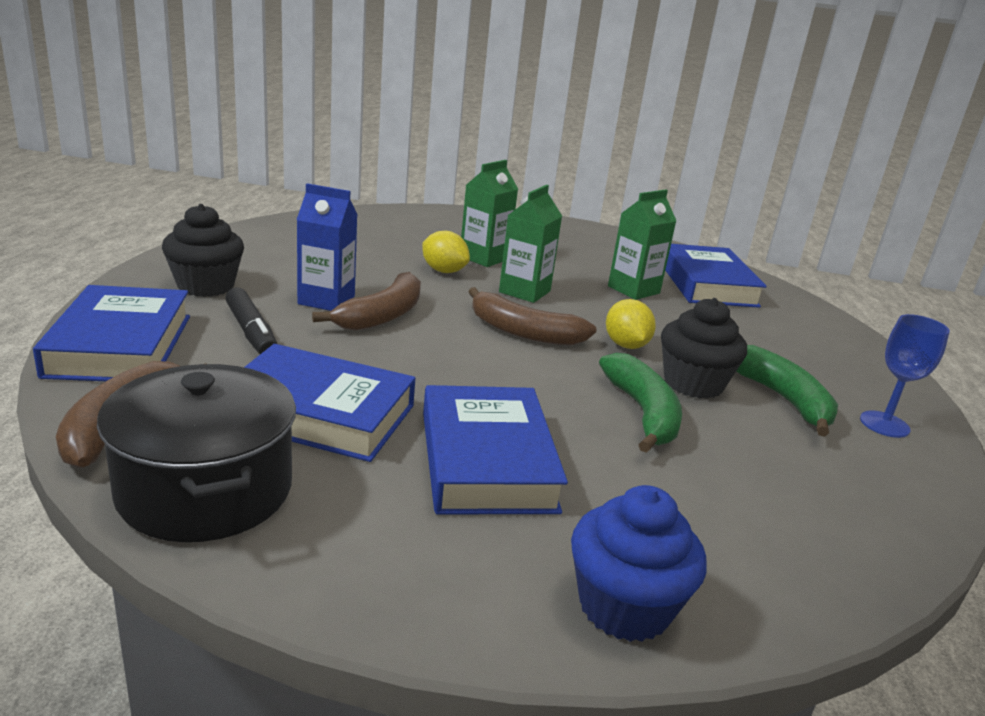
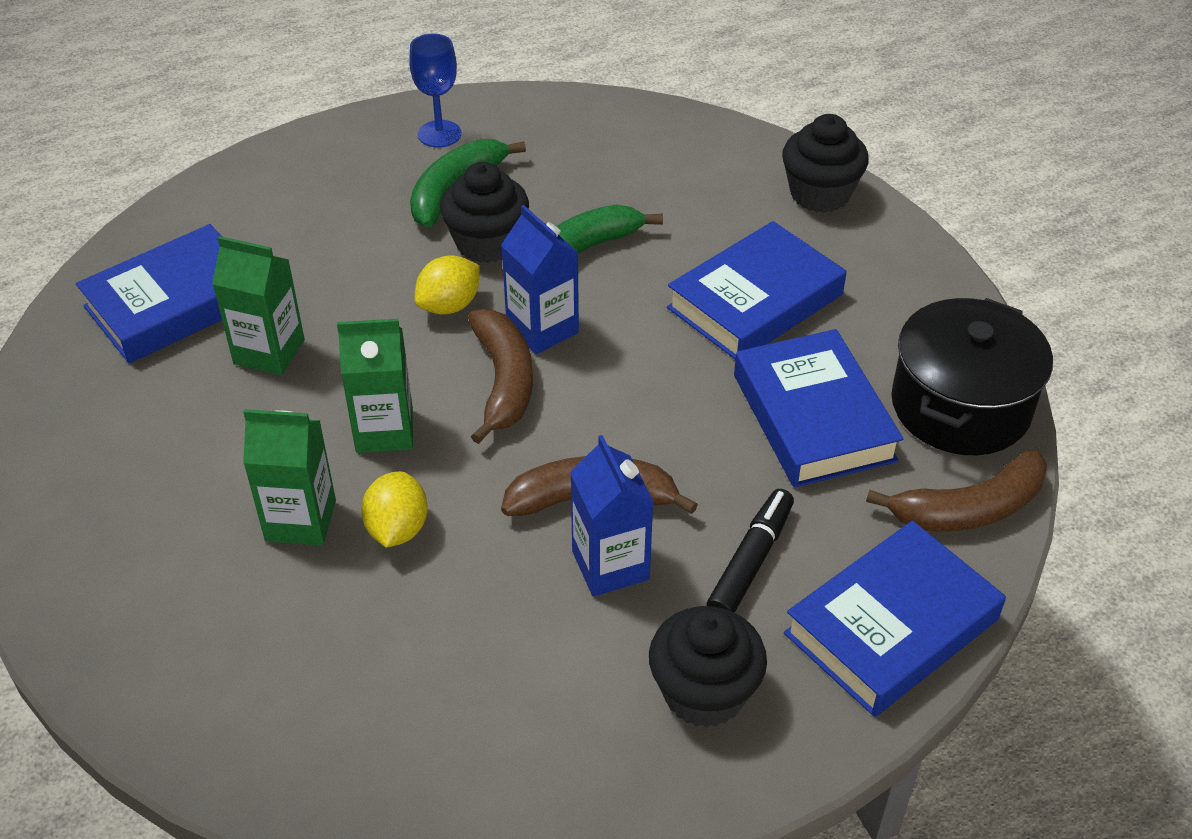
camera: 120 degrees left, 20 degrees up
(562, 362) = (542, 329): none -> blue carton
(624, 606) = (820, 194): blue cupcake -> black cupcake

